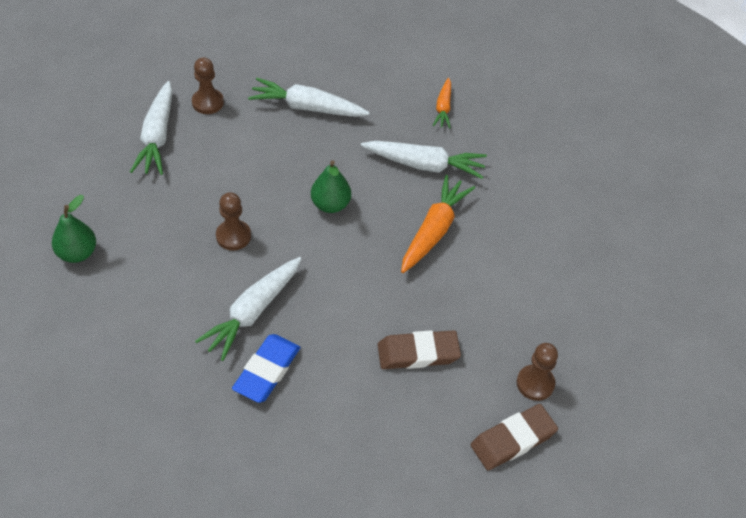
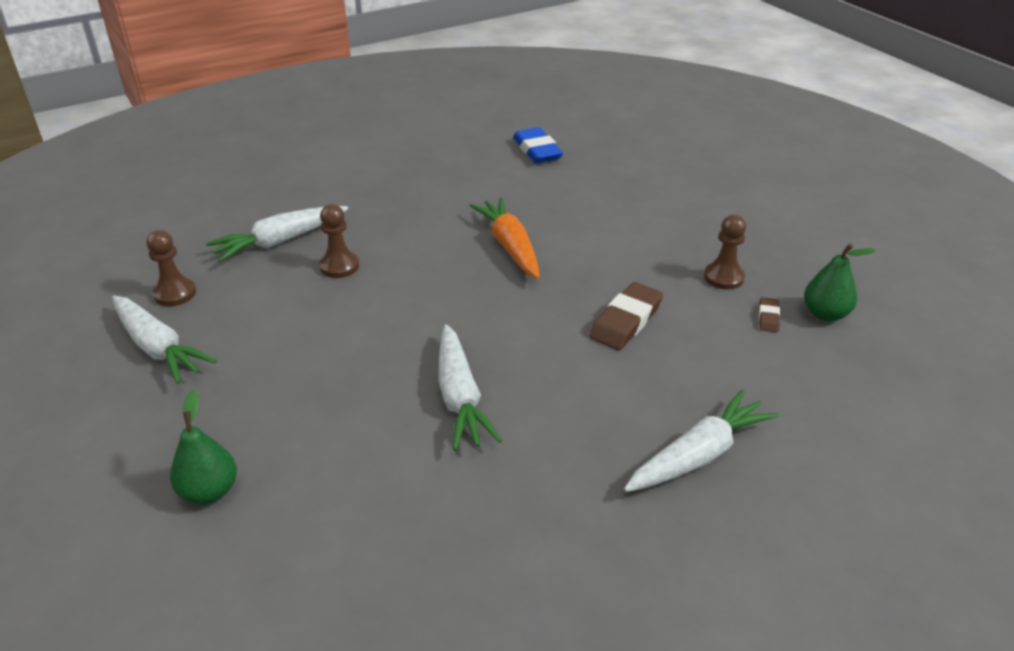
camera: 45 degrees left, 15 degrees down
(233, 236) = (354, 362): brown pawn -> brown pawn (339, 266)
(267, 371) = (540, 425): blue eraser -> blue eraser (537, 150)
(330, 204) = (404, 285): green pear -> green pear (825, 314)
(425, 165) = (437, 216): white carrot -> white carrot (699, 455)
(443, 108) = (395, 178): orange carrot -> none
(513, 440) = (768, 317): brown eraser -> brown eraser, size x0.51

